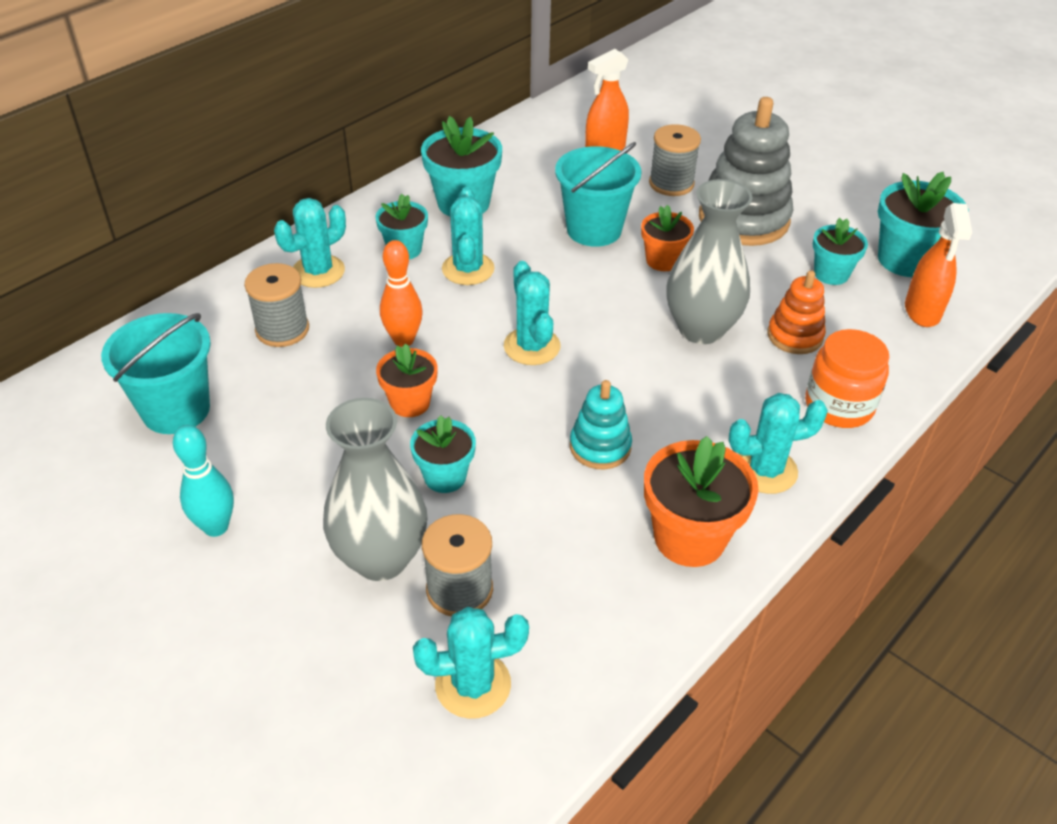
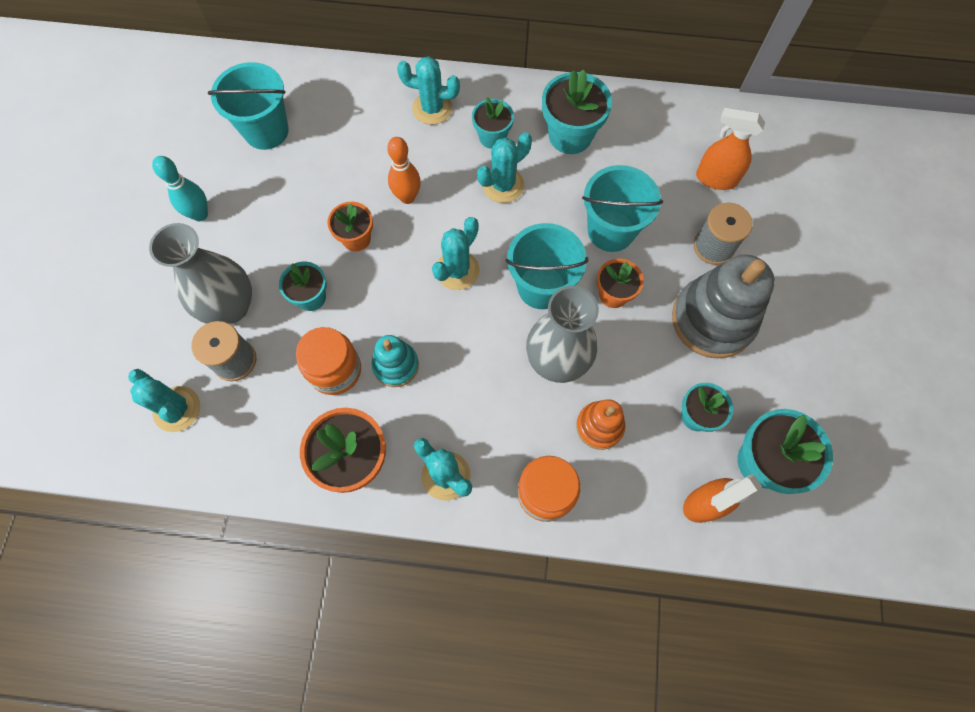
camera: 55 degrees right, 25 degrees up
(282, 330) = (367, 130): grey spool -> none
(559, 500) = (335, 370): none -> orange jar
(610, 300) = (541, 287): none -> turquoise bucket

